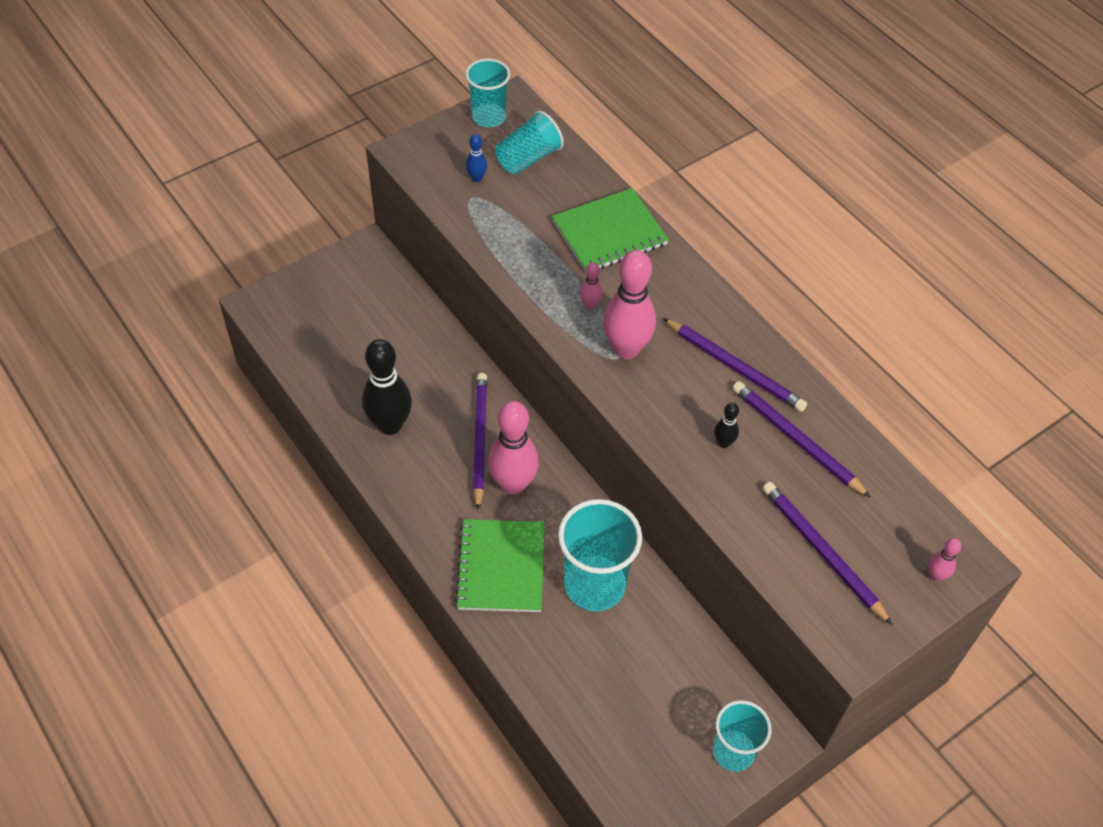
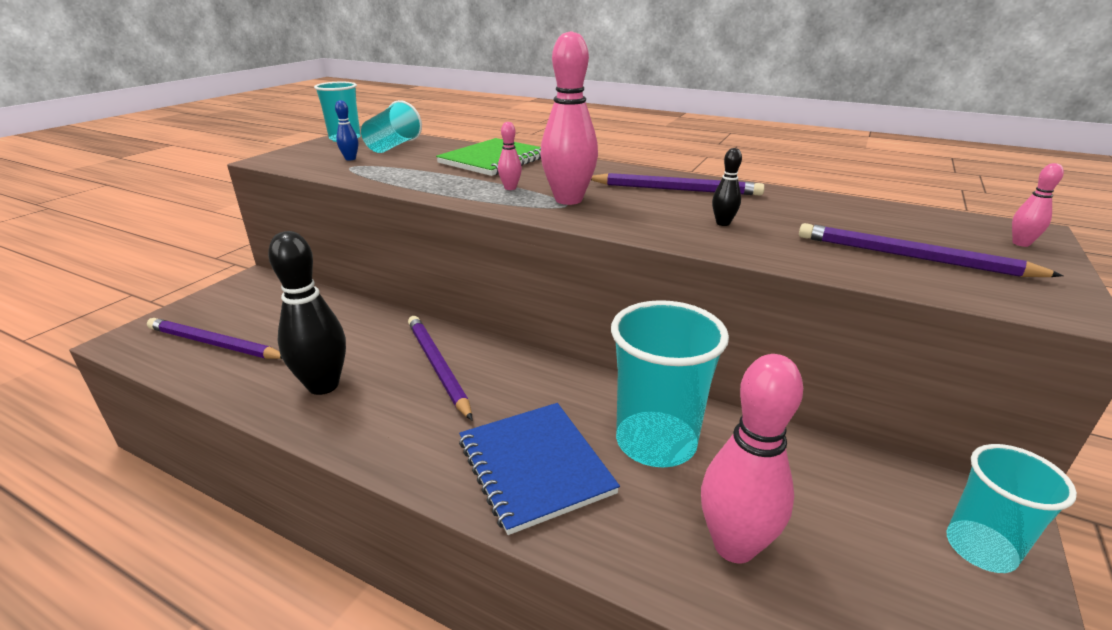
camera: 25 degrees left, 25 degrees down
(501, 567) = (535, 466): green notebook -> blue notebook
(513, 484) = (498, 388): pink bowling pin -> pink bowling pin (734, 546)
(796, 440) = (780, 208): purple pencil -> purple pencil (214, 344)

